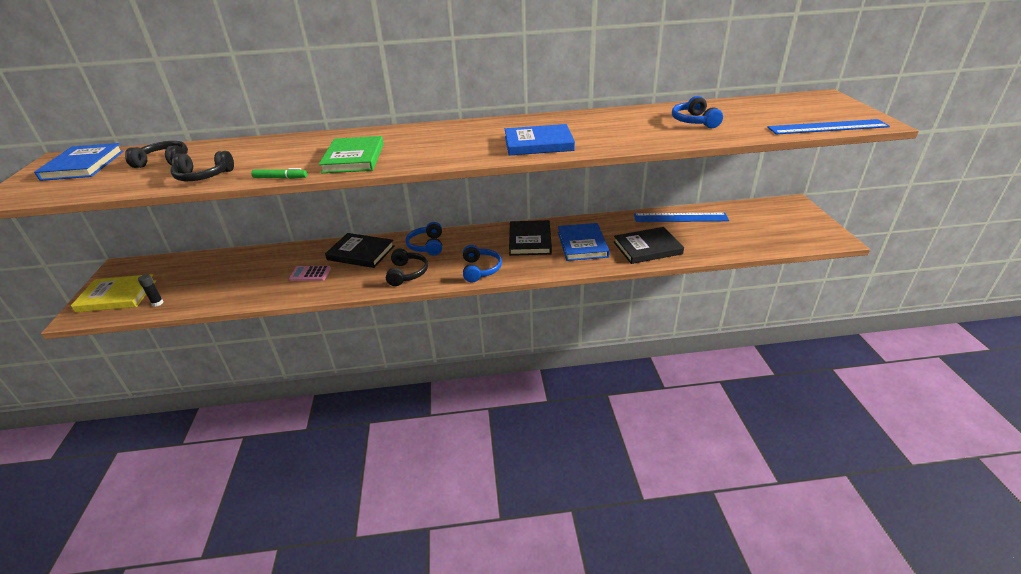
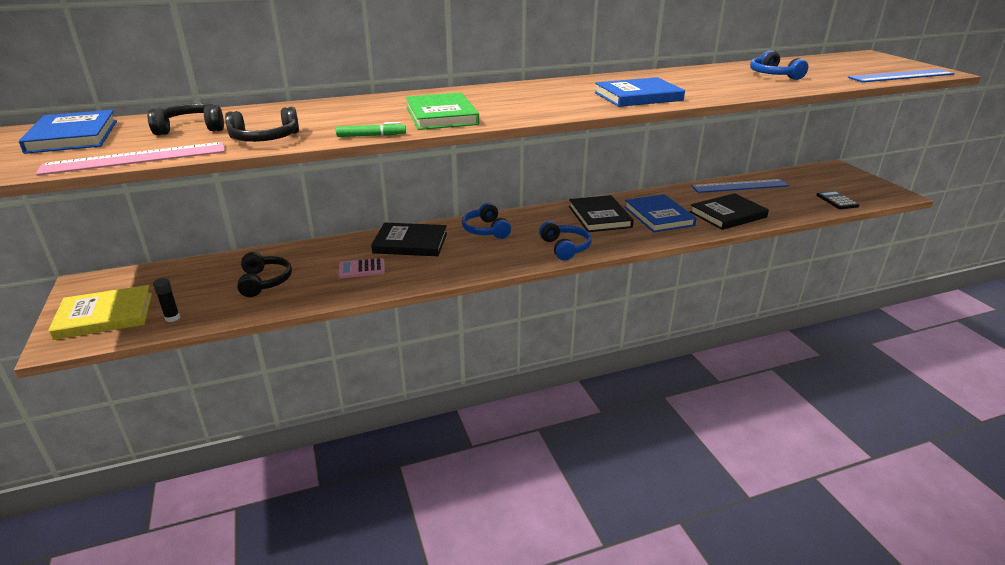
camera: 15 degrees left, 5 degrees down
(102, 190) = (135, 158): none -> pink ruler
(407, 273) = (482, 258): black headphones -> black headphones (264, 282)
(766, 241) = (837, 201): none -> black calculator

